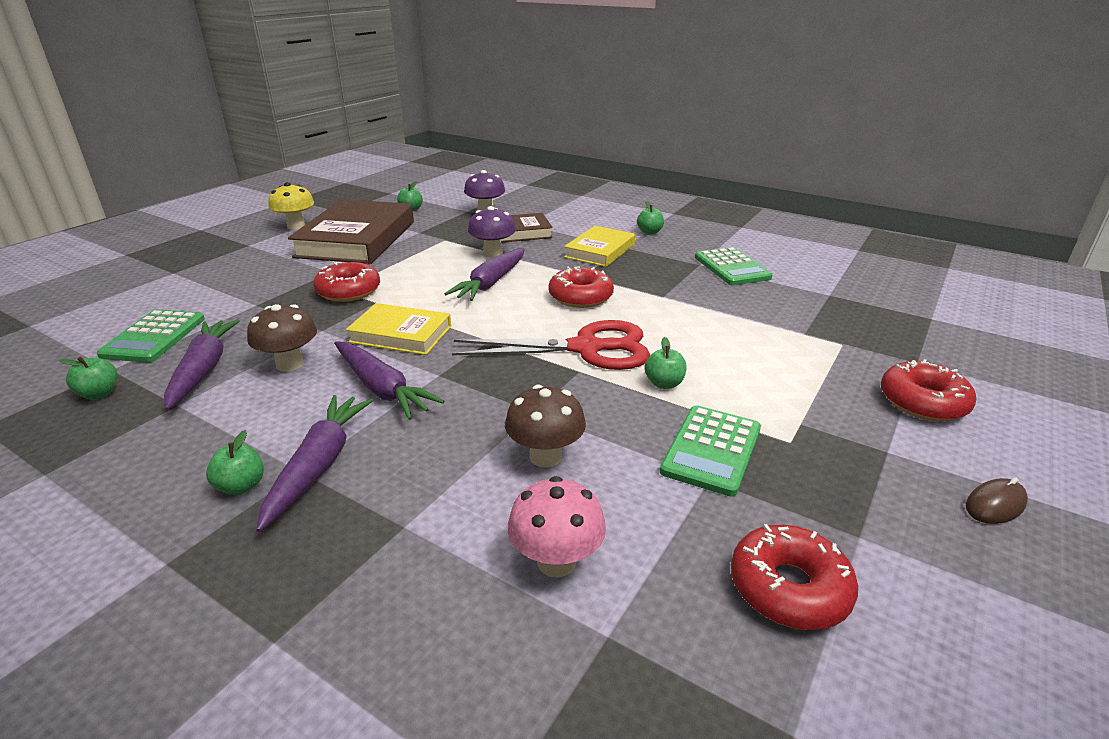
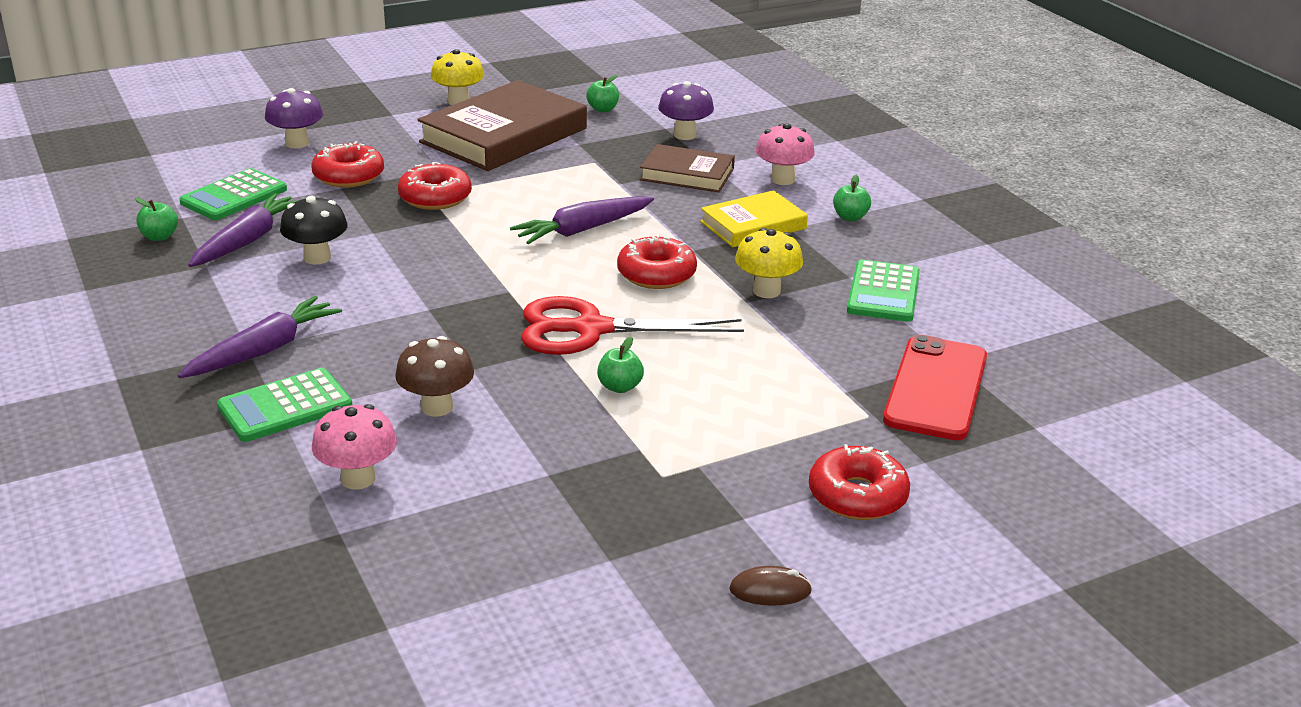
camera: 30 degrees right, 0 degrees up
(241, 486) = (200, 345): green apple -> none
(290, 364) = (317, 257): brown mushroom -> black mushroom
(382, 389) = (369, 305): purple carrot -> none
(401, 334) = (436, 259): yellow book -> none
(493, 253) = (627, 194): purple mushroom -> purple mushroom (297, 143)
(580, 222) = (782, 179): none -> pink mushroom
(586, 348) = (591, 329): red scissors -> red scissors turned 150 degrees clockwise
(665, 287) = (766, 291): none -> yellow mushroom
(711, 450) = (581, 455): green calculator -> green calculator (285, 406)
(789, 588) = (501, 563): red donut -> red donut (349, 176)
(848, 313) = (936, 388): none -> red phone

